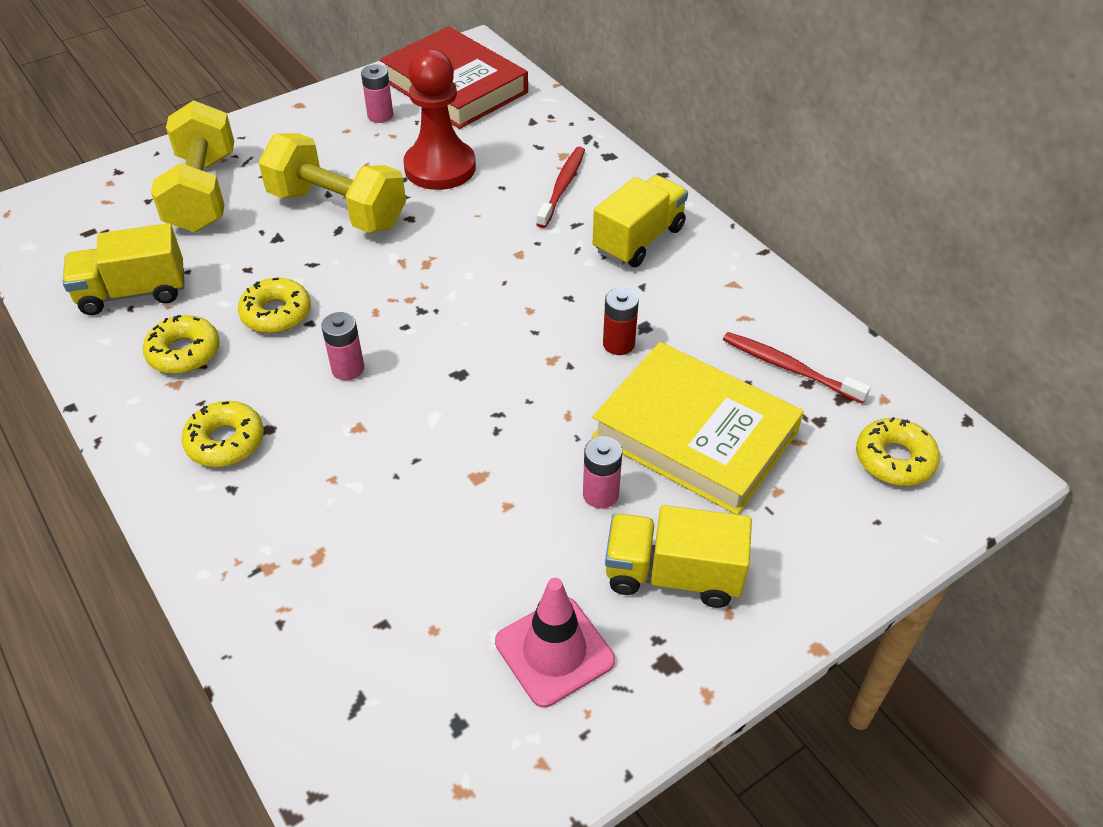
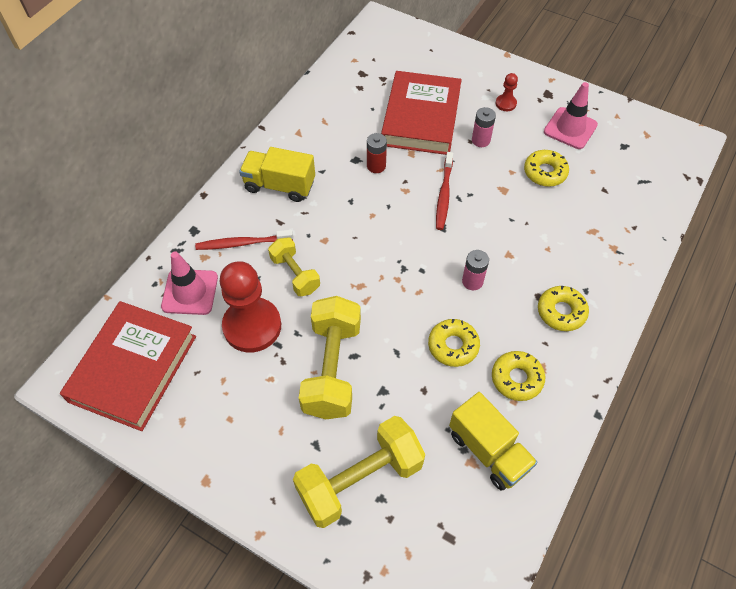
camera: 115 degrees left, 10 degrees up
(380, 116) = (198, 403): pink battery -> none
(485, 216) = (295, 274): none -> yellow dumbbell
(520, 136) = (190, 292): none -> pink traffic cone
(673, 575) = (505, 103): yellow truck -> red pawn
(695, 434) = (421, 118): yellow book -> red book
(788, 368) = (353, 96): red toothbrush -> red toothbrush (444, 195)
(894, 459) = (391, 50): yellow donut -> yellow donut (545, 172)

